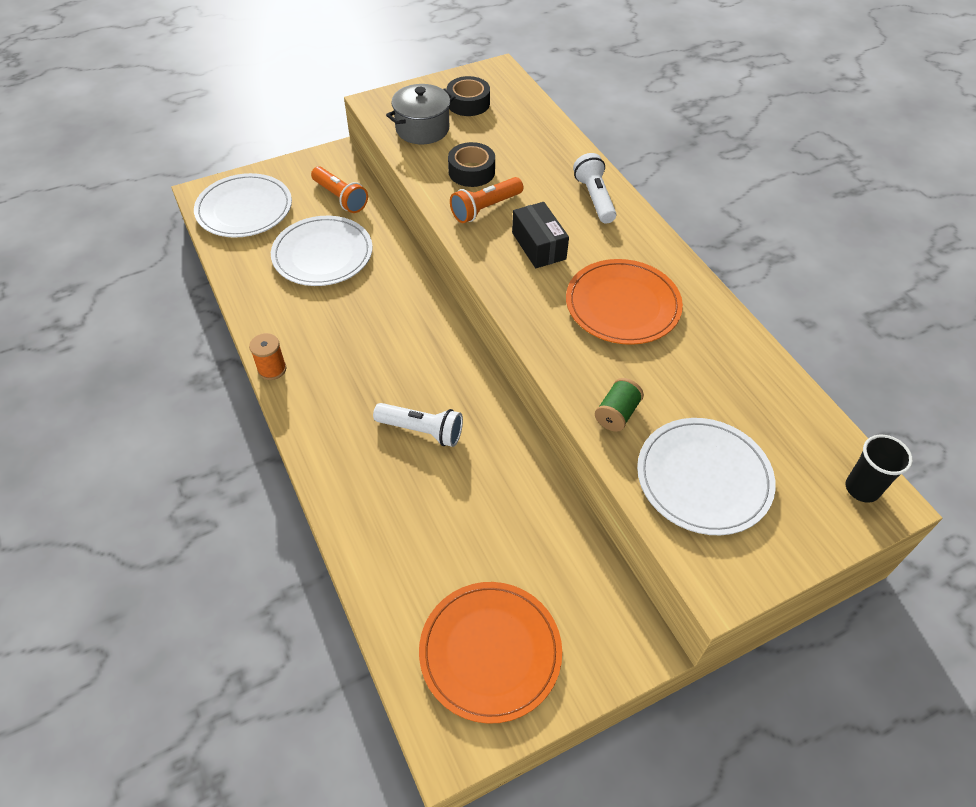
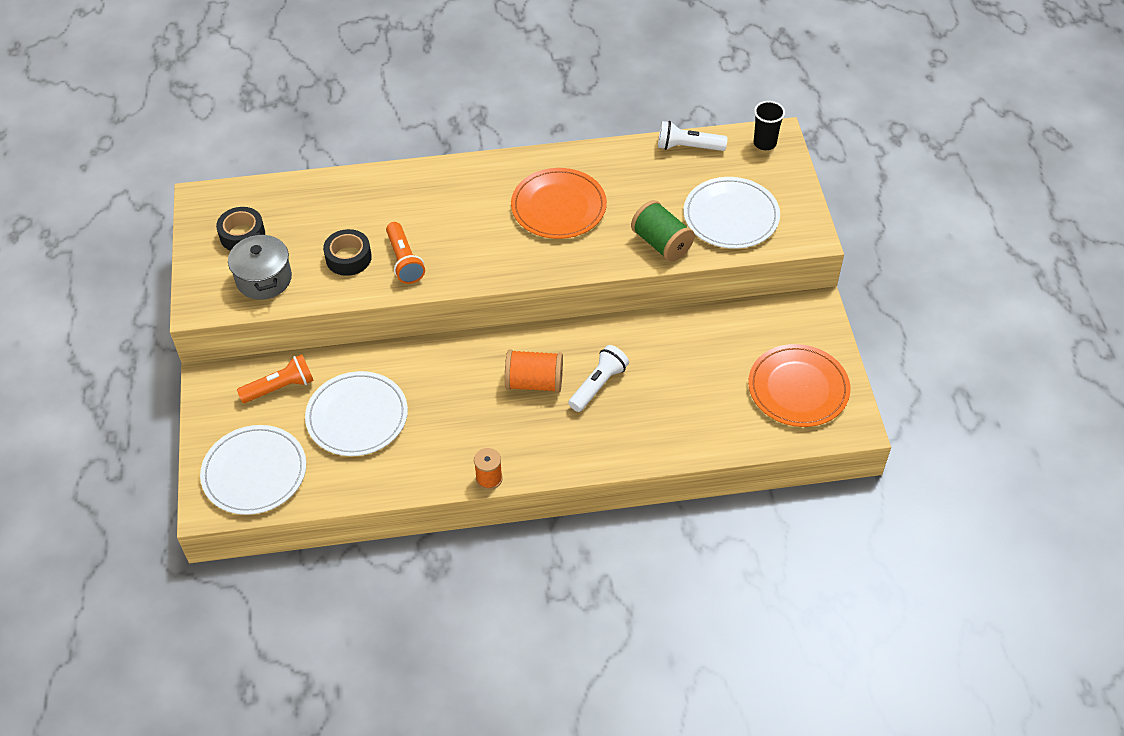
camera: 70 degrees left, 0 degrees up
(406, 373) = (534, 382): none -> orange spool
(538, 246) = (469, 238): black box -> none
(594, 198) = (427, 185): white flashlight -> white flashlight (688, 147)
(617, 414) = (661, 243): green spool -> green spool, size x1.56

